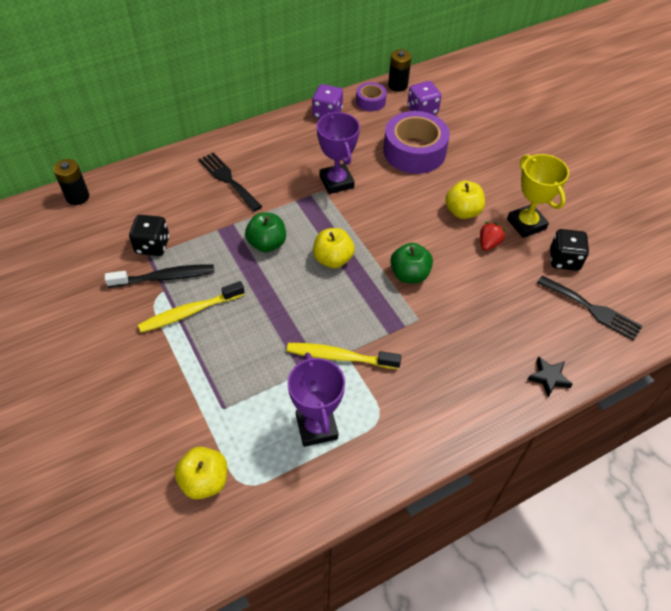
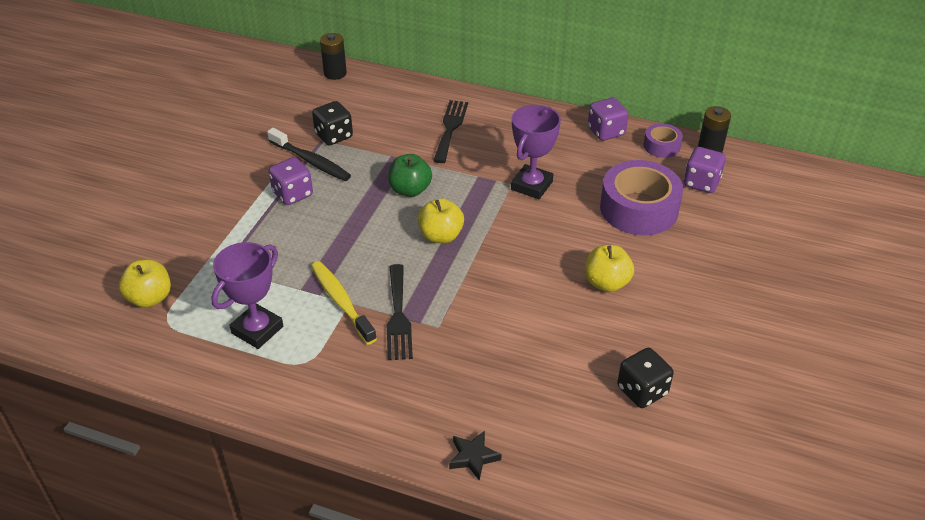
camera: 50 degrees right, 10 degrees down
(189, 312) = (292, 194): yellow toothbrush -> purple dice
(409, 275) = (482, 292): green apple -> none
(488, 243) = (590, 323): red strawberry -> none
(526, 224) = (653, 336): yellow trophy -> none
(592, 309) = (602, 447): black fork -> black fork (398, 316)

